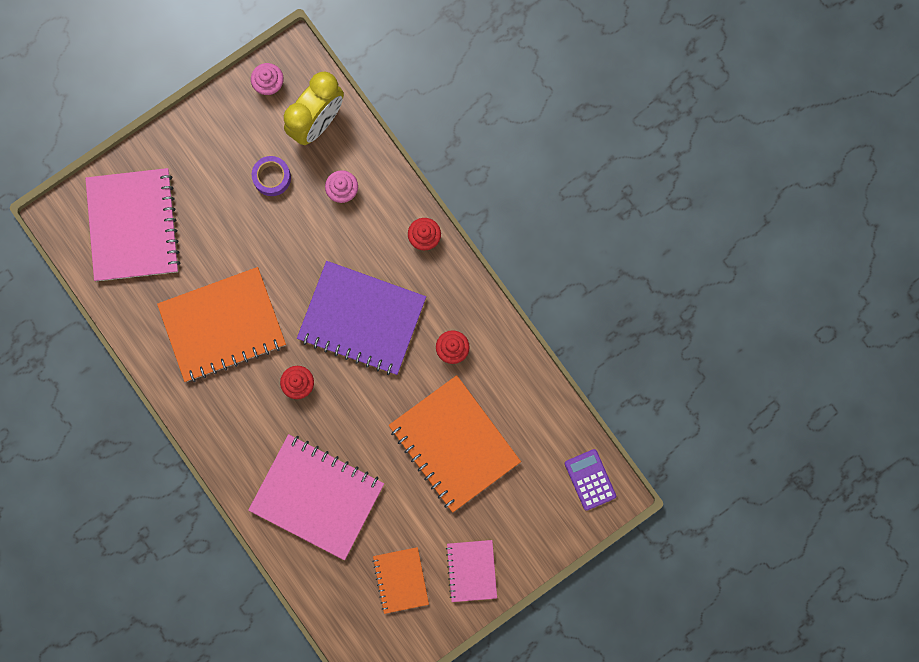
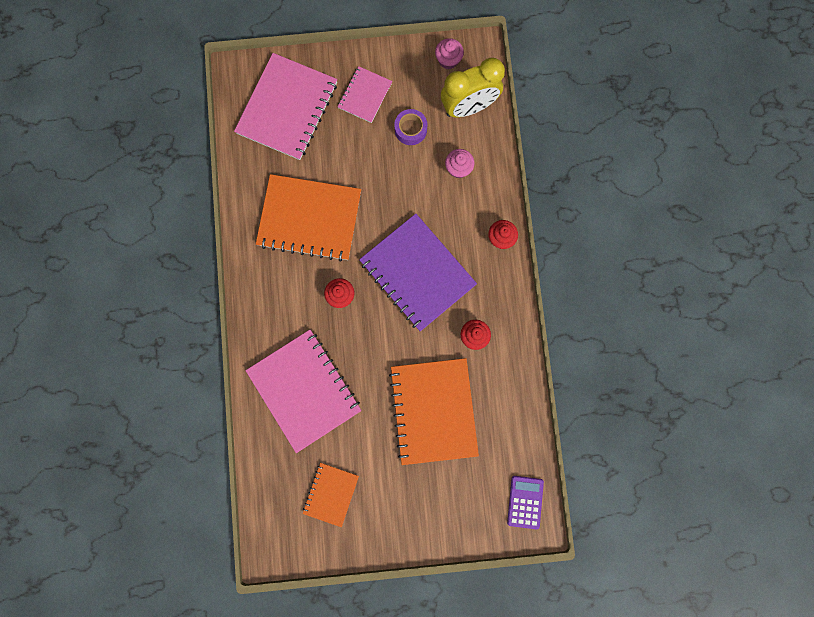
camera: 30 degrees right, 0 degrees up
(471, 571) = (390, 519): pink notebook -> pink notebook (364, 95)

